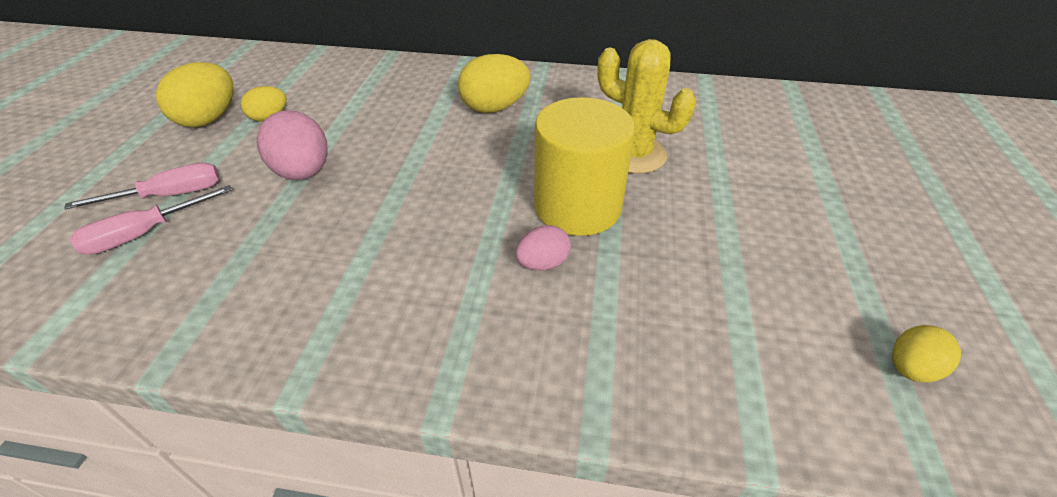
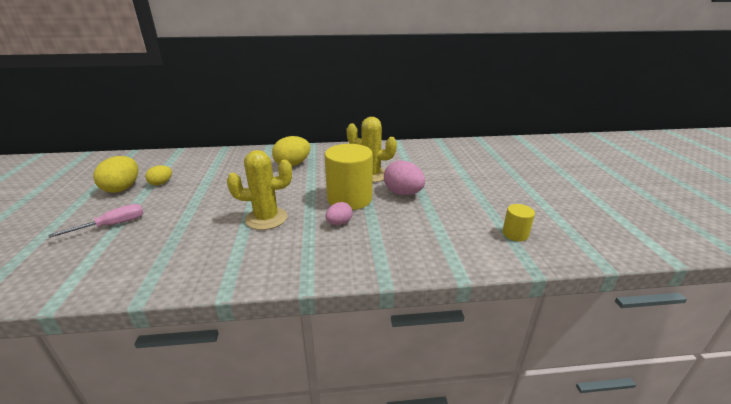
camera: 15 degrees left, 15 degrees down
(144, 234) = (103, 244): pink screwdriver -> none
(303, 172) = (192, 204): pink egg -> pink egg (403, 193)
(415, 227) = (266, 218): none -> yellow cactus
(910, 368) = (515, 234): yellow egg -> yellow cylinder

